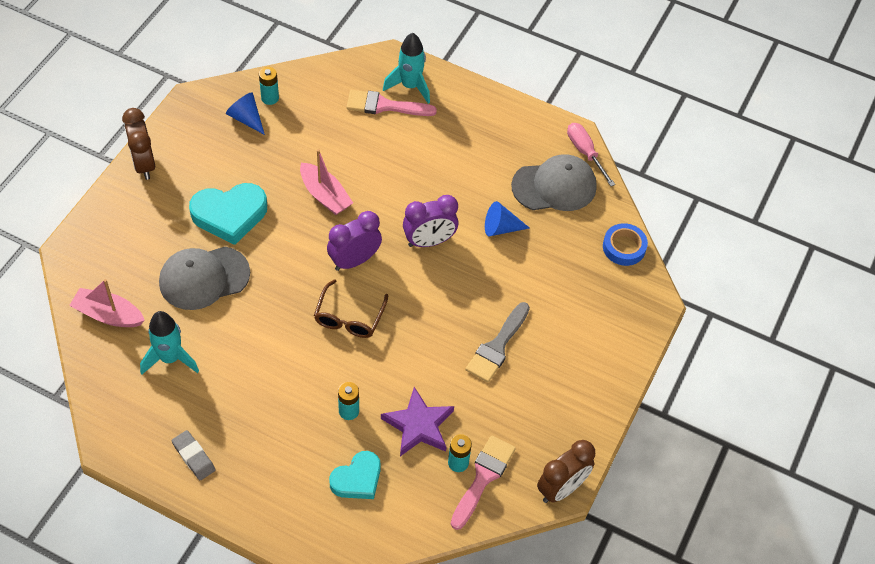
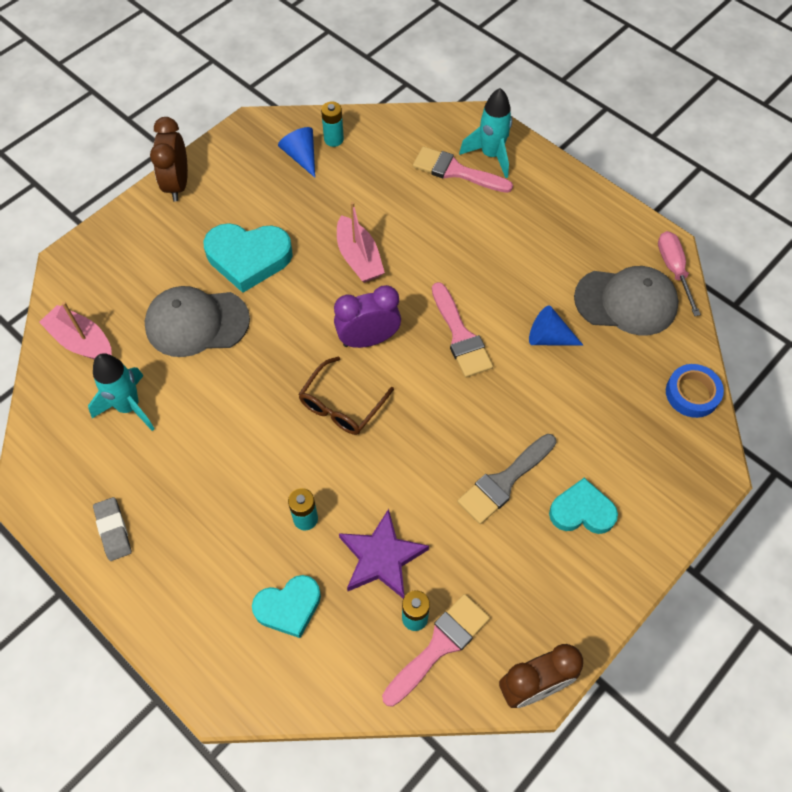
camera: 20 degrees right, 5 degrees up
(429, 241) = (460, 336): purple clock -> pink brush
(563, 355) = (582, 511): none -> turquoise heart

